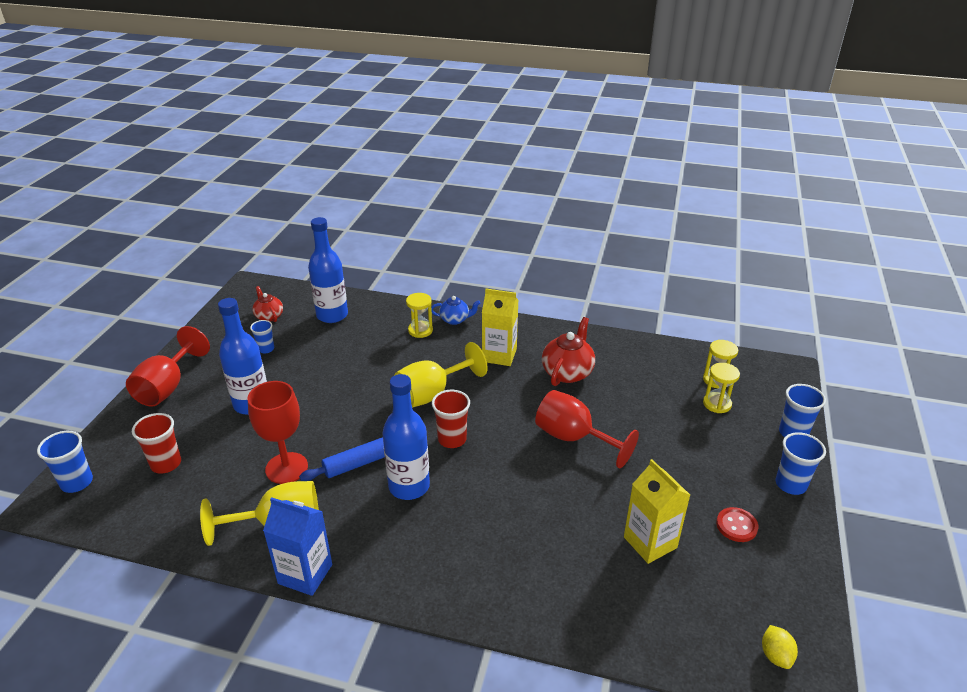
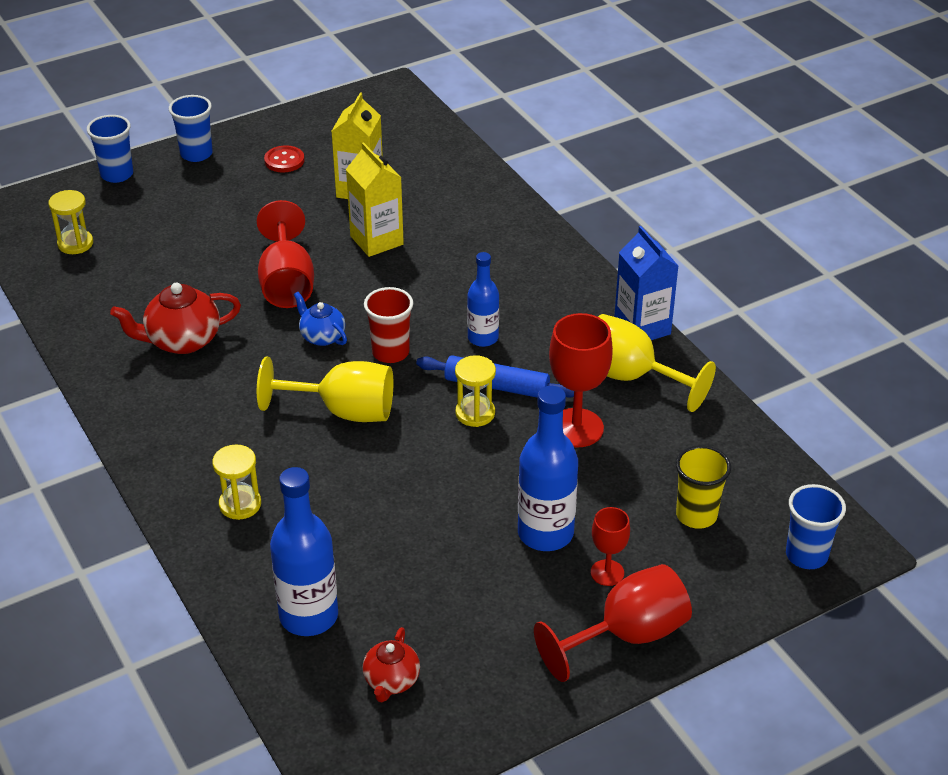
camera: 135 degrees left, 5 degrees up
(166, 464) = (696, 515): red cup -> yellow cup
(200, 406) = (607, 573): none -> red goblet
(266, 349) = (453, 614): blue cup -> none
(409, 486) = (483, 338): blue bottle -> blue bottle, size x0.62
(455, 319) = (179, 490): blue teapot -> blue teapot (322, 336)
(499, 355) = (211, 407): yellow carton -> yellow carton (376, 240)
(717, 404) = (120, 228): yellow hourglass -> yellow hourglass (475, 413)
(775, 655) = (389, 107): yellow lemon -> none

